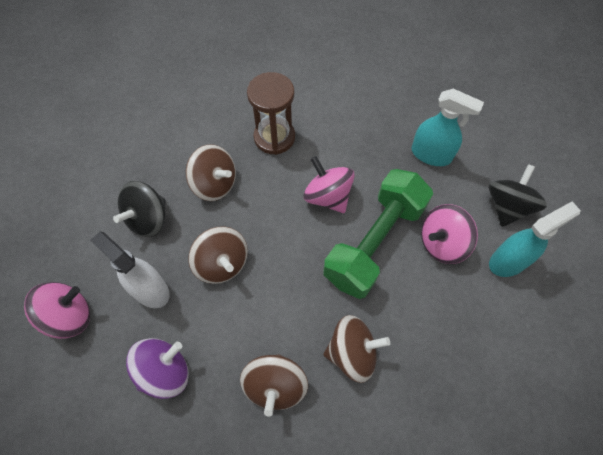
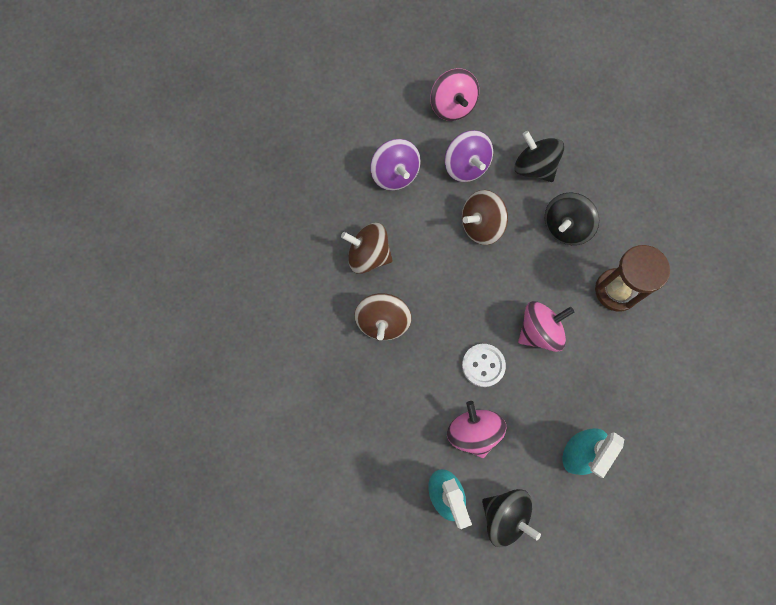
camera: 100 degrees right, 10 degrees up
(150, 289) = (466, 166): white spray bottle -> purple spinning top
(214, 184) = (565, 227): brown spinning top -> black spinning top
(374, 242) = (483, 365): green dumbbell -> white button

